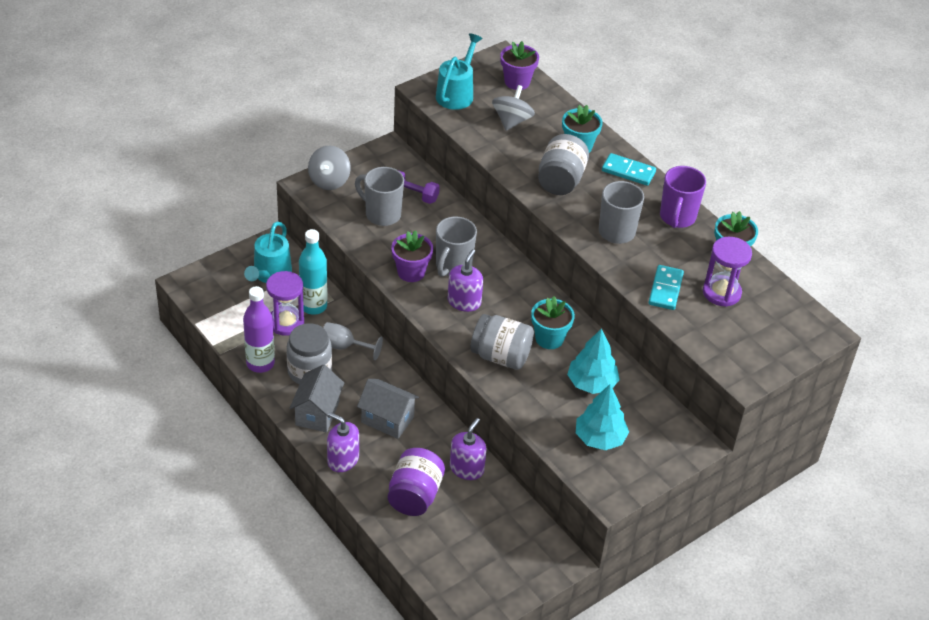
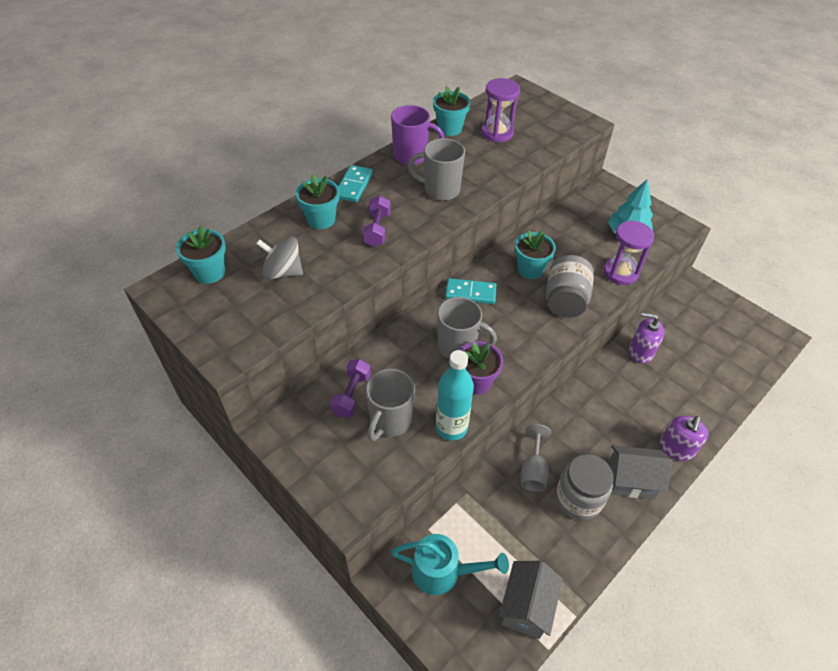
camera: 95 degrees left, 5 degrees up
(260, 363) = (585, 553): purple bottle -> none
(286, 322) = (516, 537): purple hourglass -> purple hourglass (620, 272)
(313, 306) = (483, 512): turquoise bottle -> turquoise bottle (451, 427)
(329, 180) = (337, 488): grey spinning top -> none
(387, 419) = (612, 418): grey house -> grey house (526, 607)
(415, 495) = (687, 386): purple jar -> none
(457, 93) = (232, 324): turquoise watering can -> none
(464, 302) = (505, 333): purple soap dispenser -> none
(517, 82) = (210, 272): purple flower pot -> turquoise flower pot
(560, 181) = (377, 229): grey jar -> purple dumbbell
(592, 383) = (571, 241): turquoise tree -> none
(665, 289) = (505, 161): turquoise domino -> turquoise domino (470, 293)

